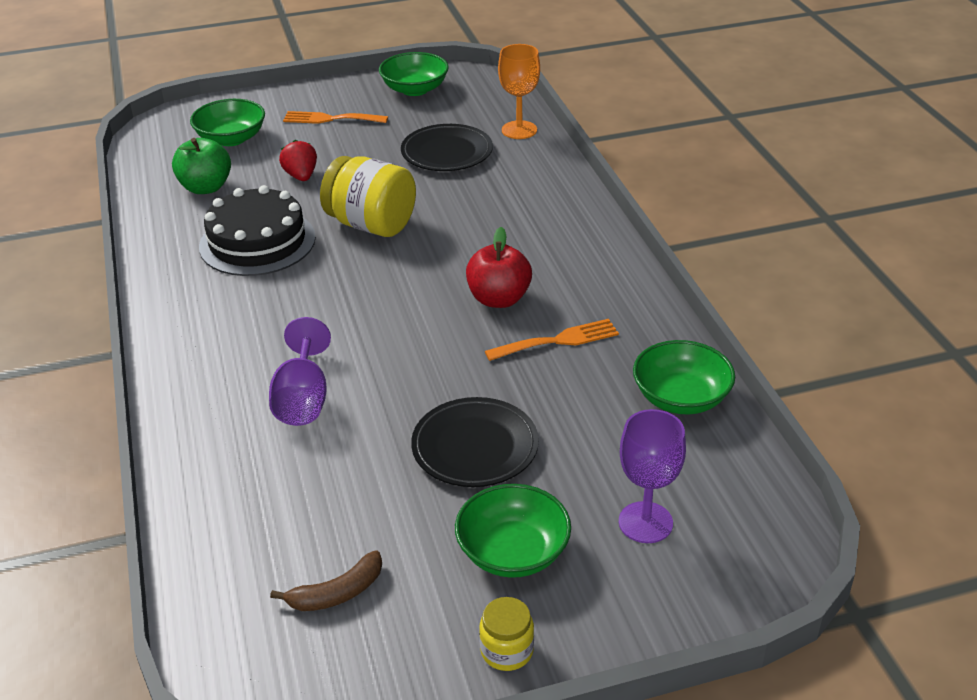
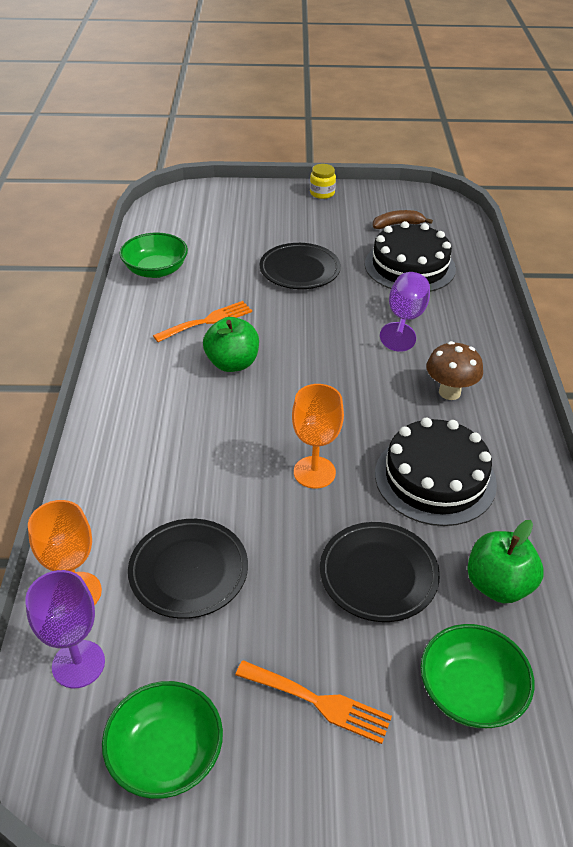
camera: 165 degrees left, 5 degrees up
(242, 319) = (449, 392): none -> brown mushroom
(301, 176) = (378, 574): red strawberry -> black plate
(304, 496) = (410, 266): none -> black cake
(371, 225) = (314, 472): yellow jar -> orange goblet
(499, 299) = (232, 363): red apple -> green apple
(513, 552) = (302, 223): green bowl -> none
(558, 341) = (208, 321): orange fork -> orange fork turned 150 degrees clockwise
(645, 522) = (226, 221): purple goblet -> purple goblet (78, 664)

